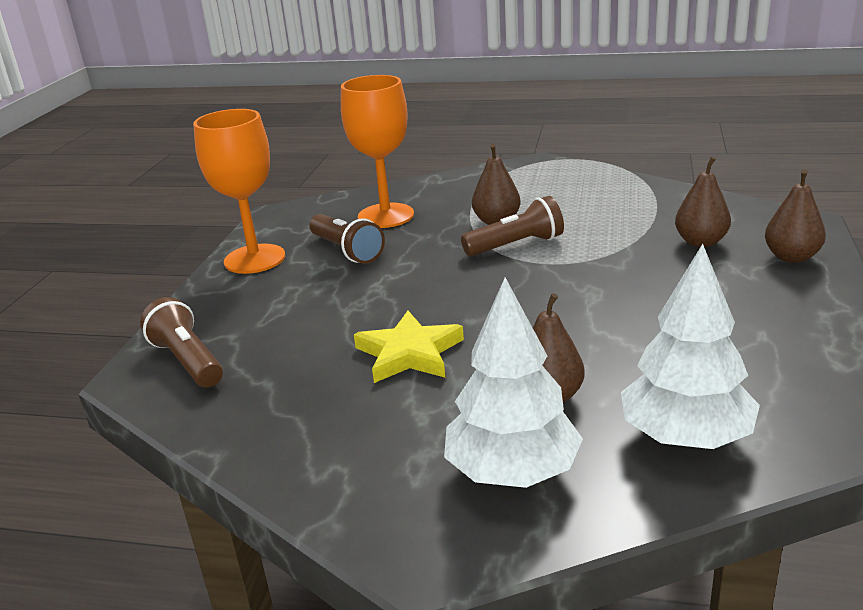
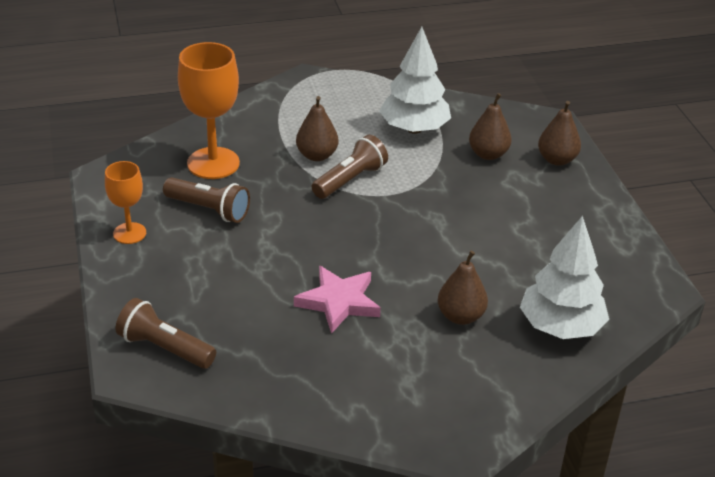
camera: 30 degrees left, 10 degrees up
(254, 259) = (129, 233): orange goblet -> orange goblet, size x0.58
(409, 353) = (338, 302): yellow star -> pink star
(512, 472) = (472, 378): white tree -> white tree (414, 129)

